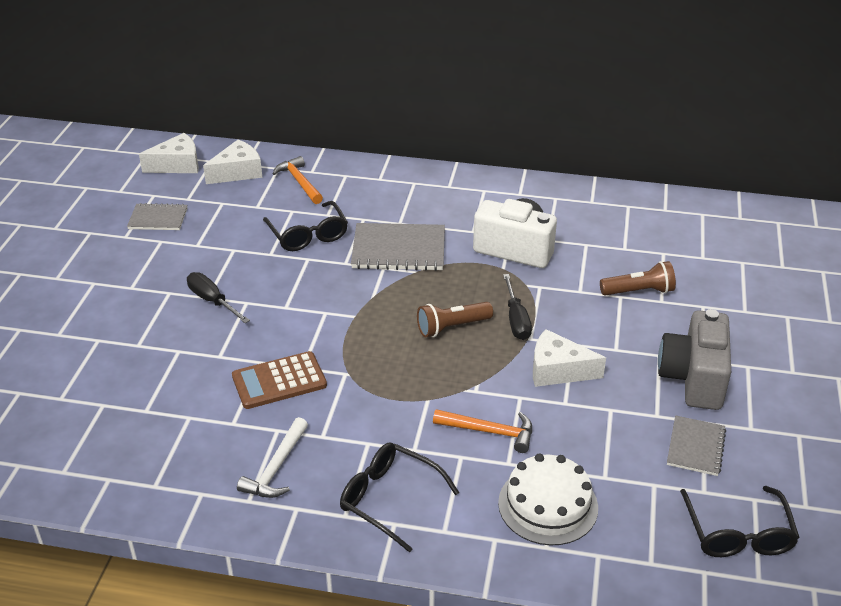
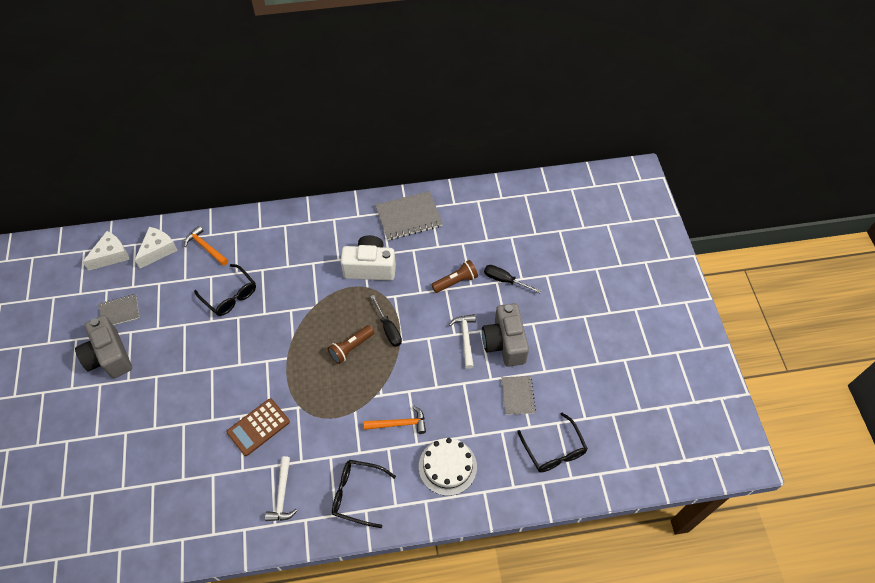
camera: 20 degrees left, 20 degrees up
(121, 258) = (109, 356): none -> grey camera
(212, 301) = (188, 374): black screwdriver -> black screwdriver (504, 280)
(398, 250) = (295, 291): grey notebook -> grey notebook (409, 217)
(558, 370) = (425, 362): white cheese -> none
(631, 358) = (465, 338): none -> white hammer

